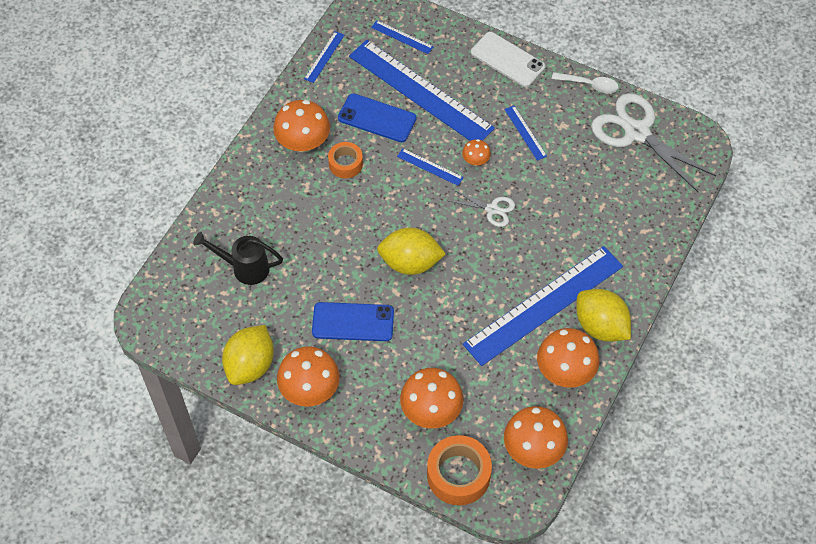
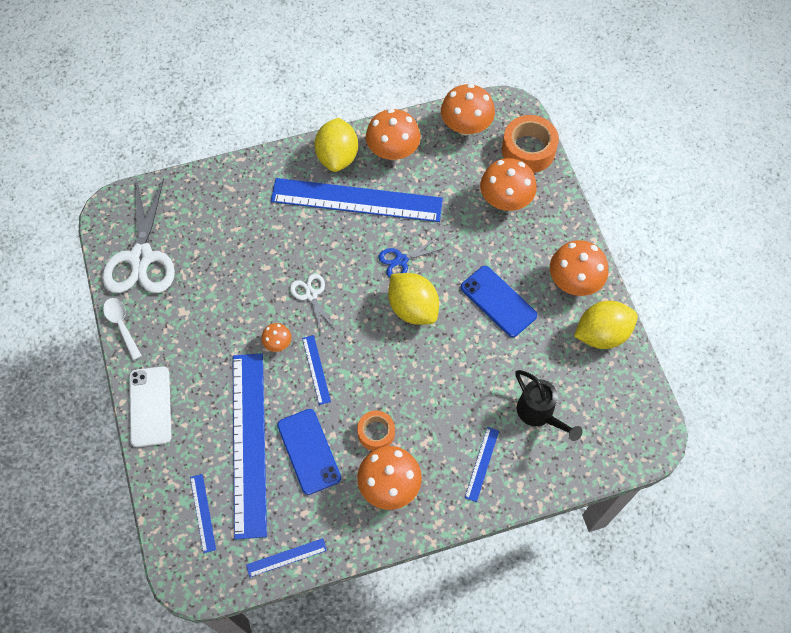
camera: 135 degrees left, 5 degrees up
(457, 289) = (401, 260): none -> blue scissors
(525, 132) = (215, 331): blue ruler -> blue ruler (481, 464)

